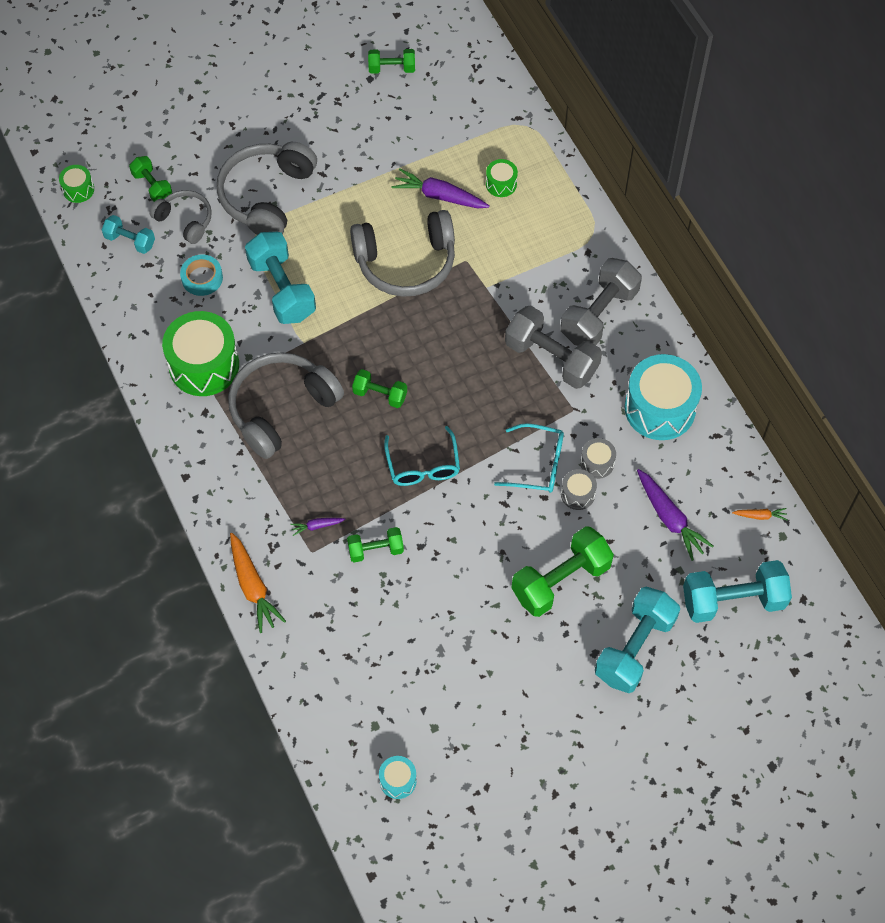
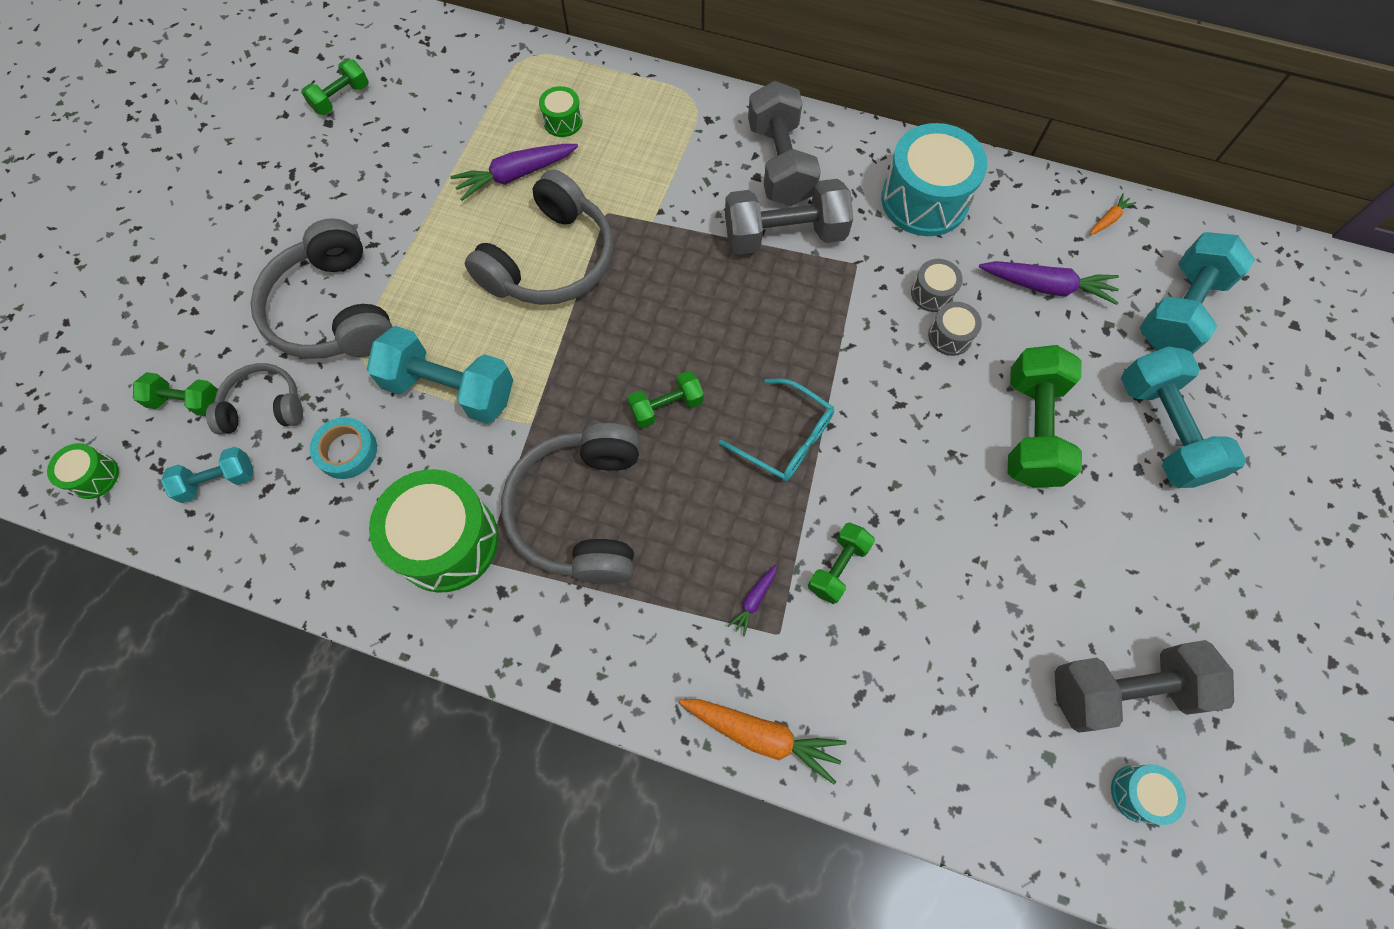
camera: 45 degrees left, 5 degrees up
(448, 735) = (1123, 690): none -> grey dumbbell
(538, 464) = (885, 341): turquoise glasses -> none

